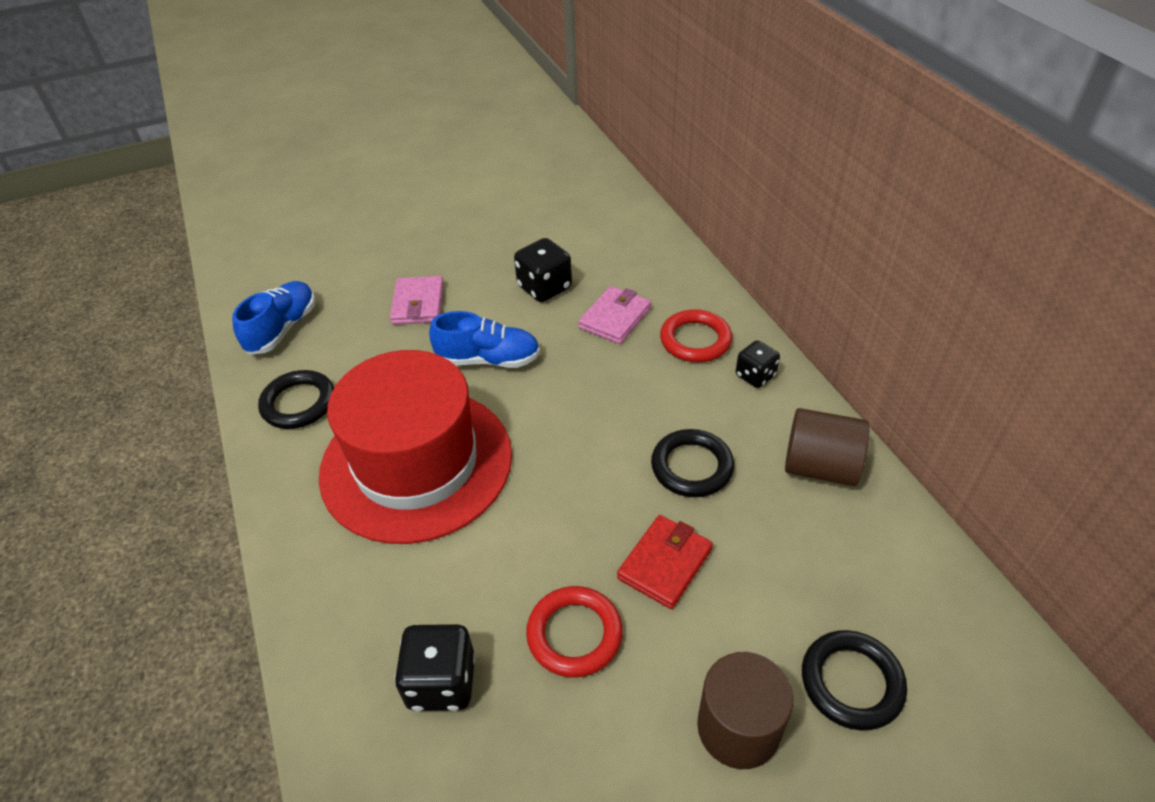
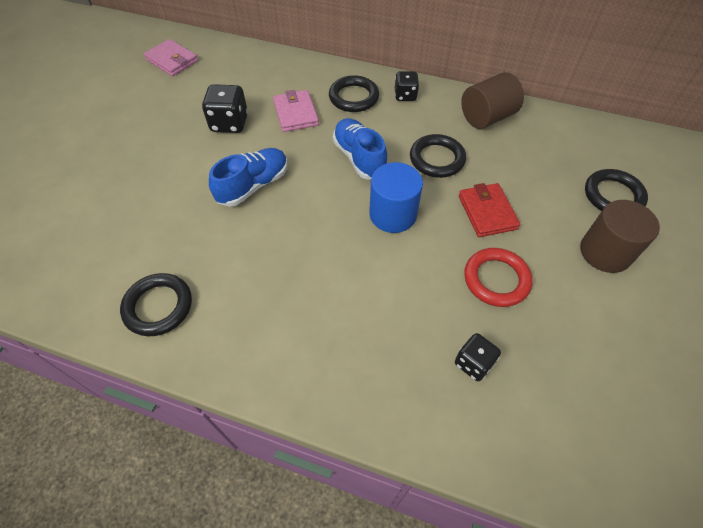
camera: 50 degrees left, 10 degrees up
(282, 329) = (68, 273): blue shoe -> blue shoe (359, 158)
(416, 463) = (294, 273): red hat -> none
(418, 304) = (155, 186): pink wallet -> pink wallet (172, 60)
(441, 682) = (473, 363): black dice -> black dice, size x0.65
(568, 484) = (393, 214): none -> blue cylinder
(695, 340) = (353, 97): red ring -> black ring

